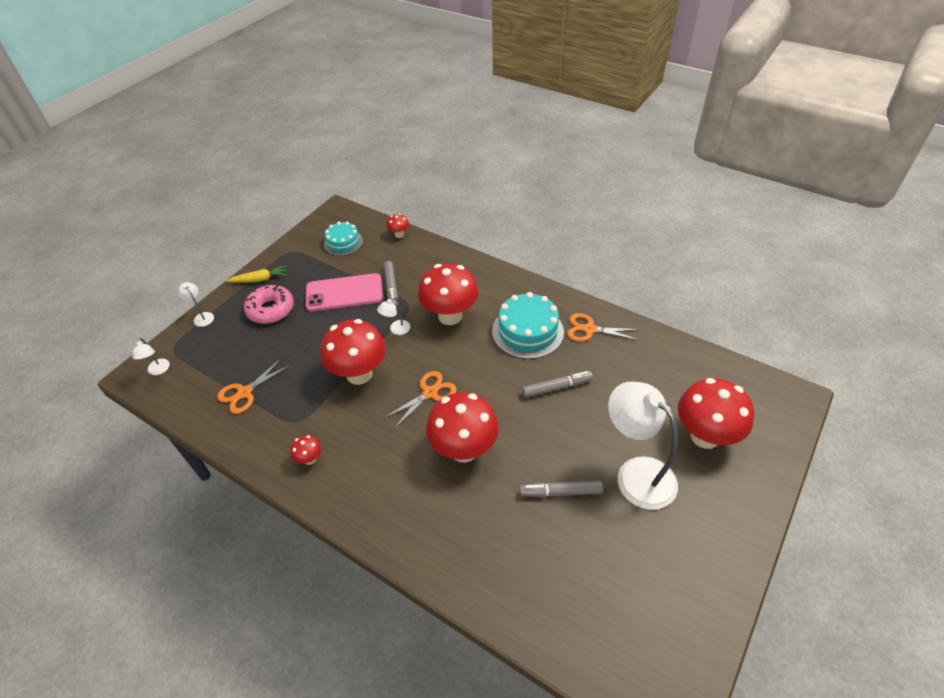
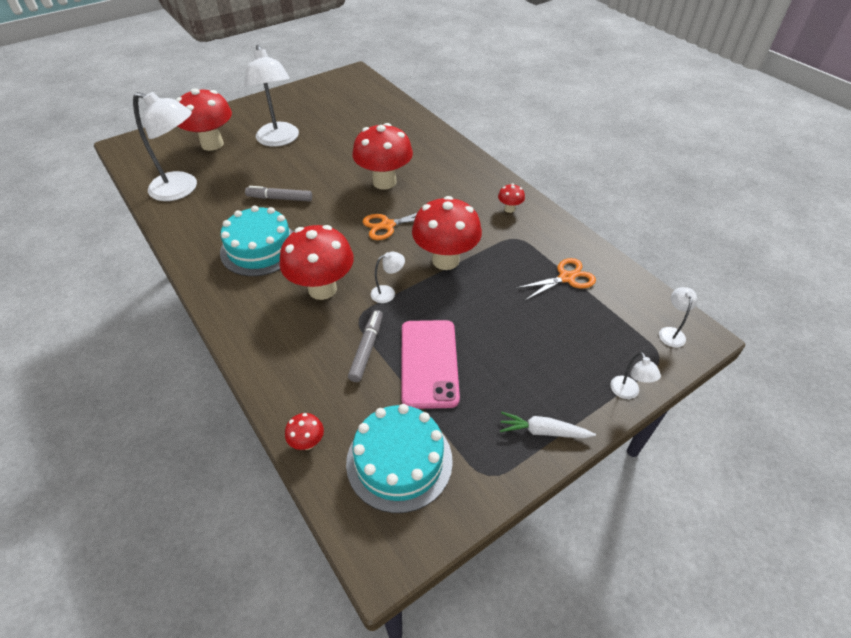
camera: 160 degrees left, 0 degrees up
(260, 279) = (543, 431): yellow carrot -> white carrot
(271, 309) = (531, 371): pink donut -> none
(343, 242) = (399, 461): turquoise cake -> turquoise cake, size x1.58
(344, 293) = (429, 363): pink phone -> pink phone turned 75 degrees clockwise
(560, 492) = (336, 145): grey marker -> none
(589, 329) = (204, 232): orange scissors -> none
(661, 364) = (182, 189): none -> white lamp

